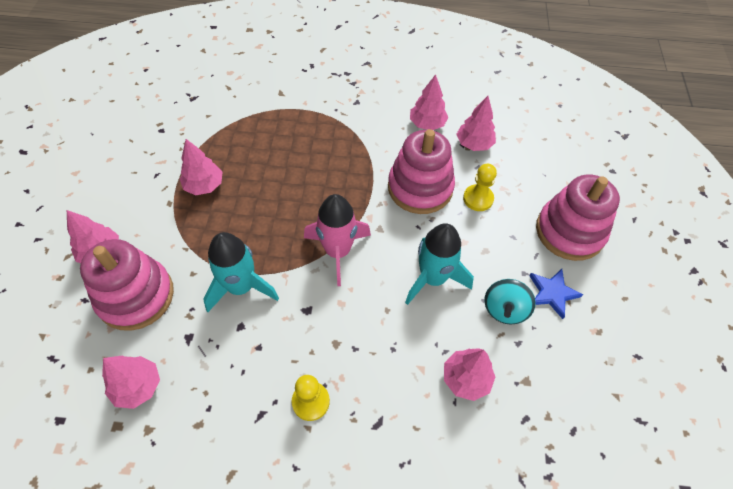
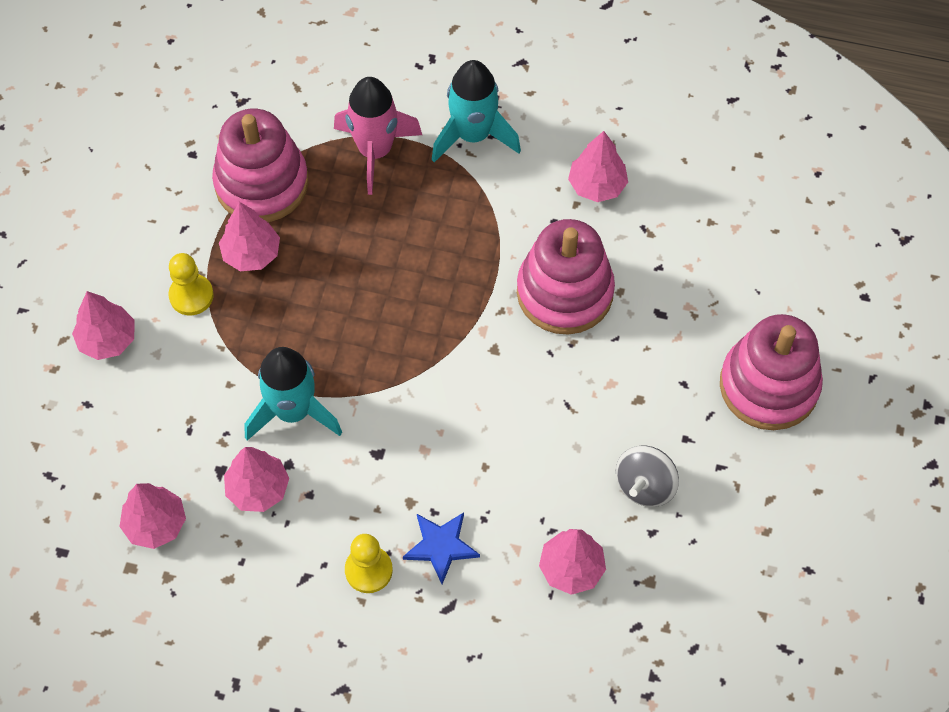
camera: 10 degrees right, 5 degrees up
(136, 296) = (154, 407): pink stacking toy -> pink stacking toy (261, 183)
(337, 251) = (430, 376): pink rocket -> pink rocket (375, 151)
(433, 278) = (556, 431): turquoise rocket -> turquoise rocket (473, 135)
(474, 144) = (662, 228): pink tree -> pink tree (258, 489)
(478, 199) = (647, 319): yellow pawn -> yellow pawn (191, 295)
(504, 309) = (645, 486): turquoise spinning top -> grey spinning top
(552, 293) = (717, 471): blue star -> blue star (441, 546)

